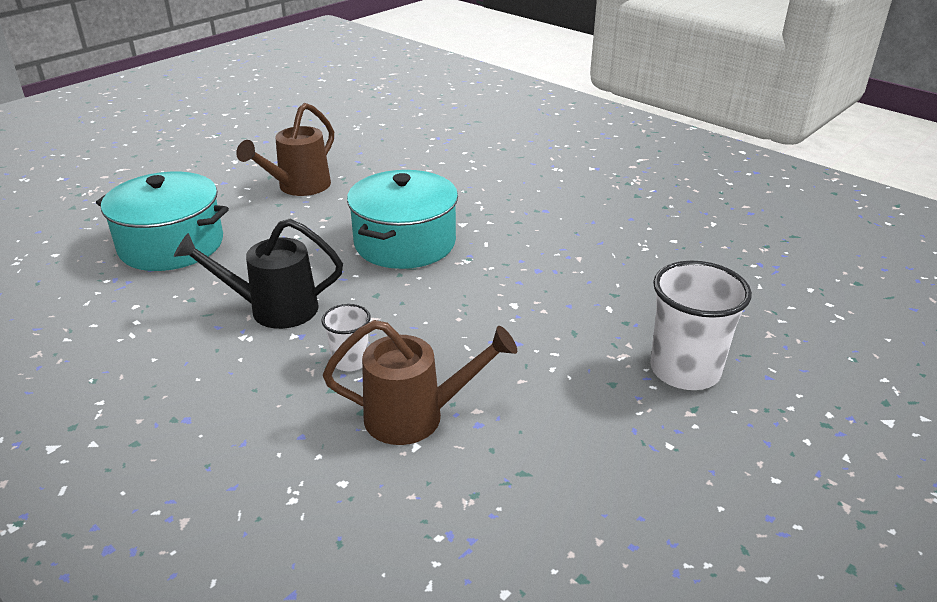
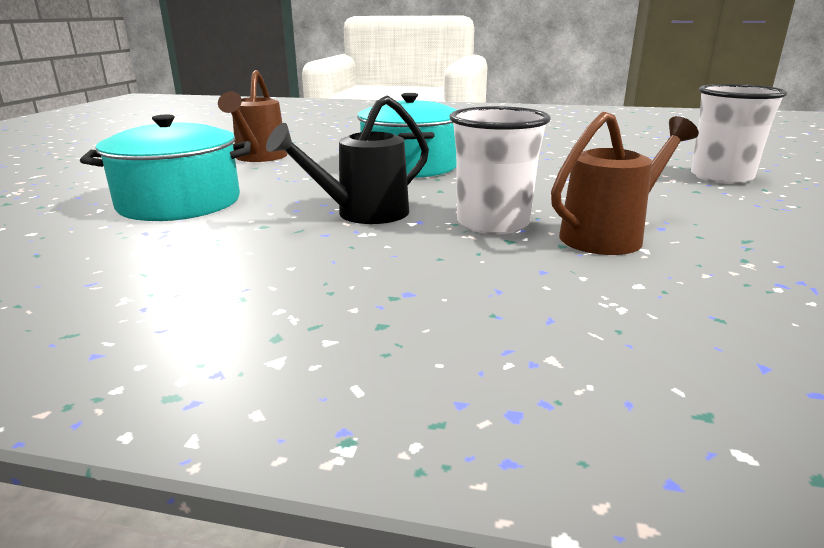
camera: 30 degrees left, 10 degrees down
(350, 361) = (493, 223): white cup -> white cup, size x1.86

